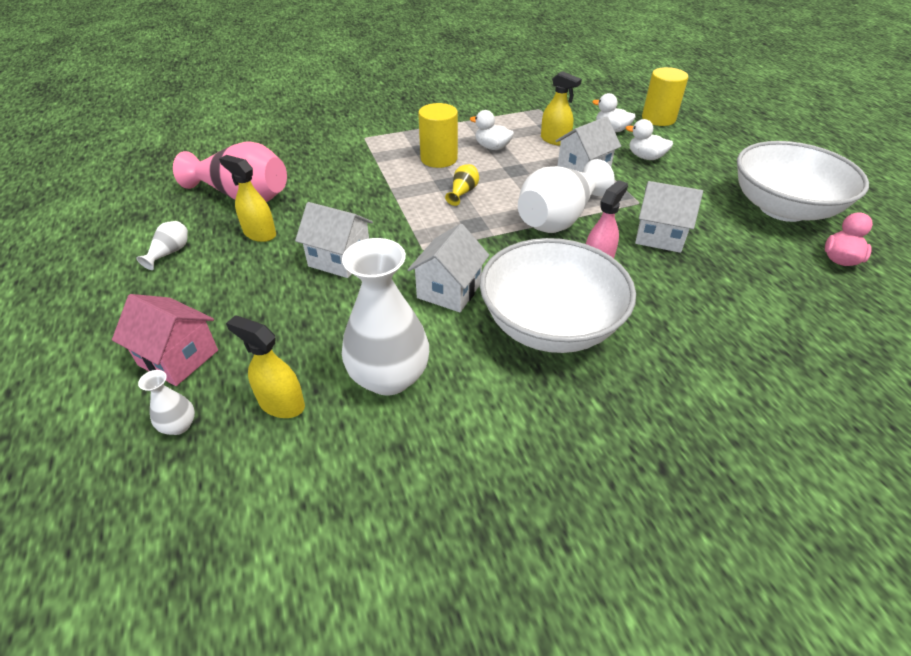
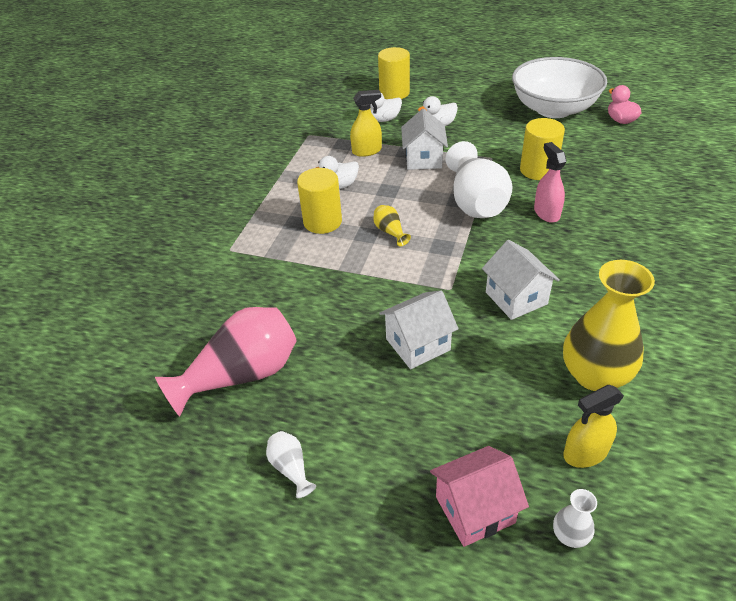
camera: 50 degrees left, 0 degrees up
(259, 233) = (324, 385): yellow spray bottle -> none
(389, 377) = (595, 375): white vase -> yellow vase
(550, 325) = (595, 266): white bowl -> none
(659, 236) = (538, 170): white house -> yellow cylinder

